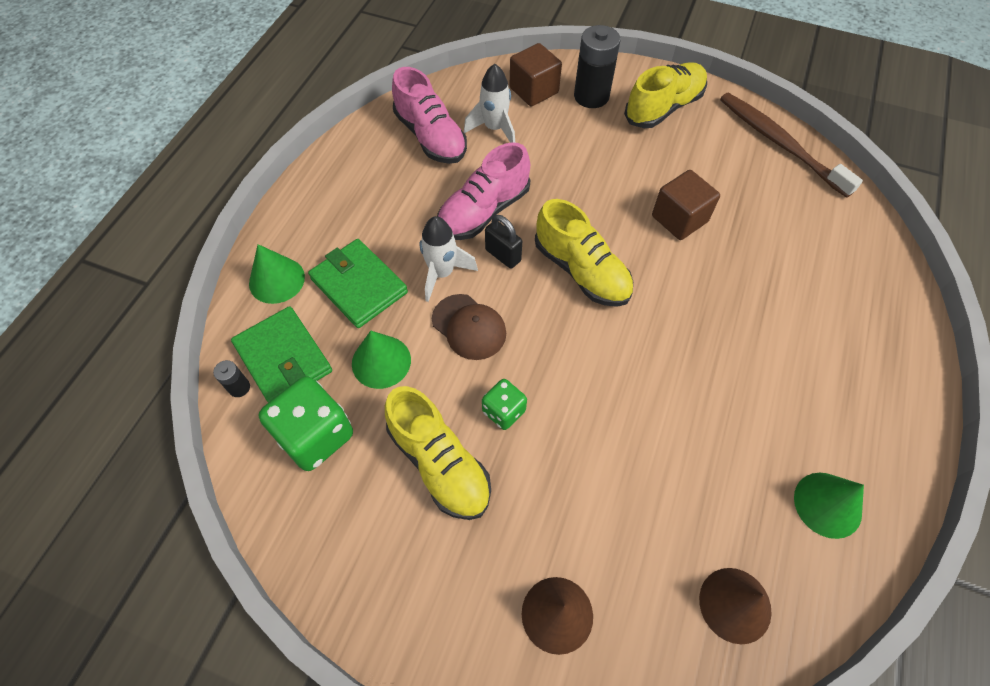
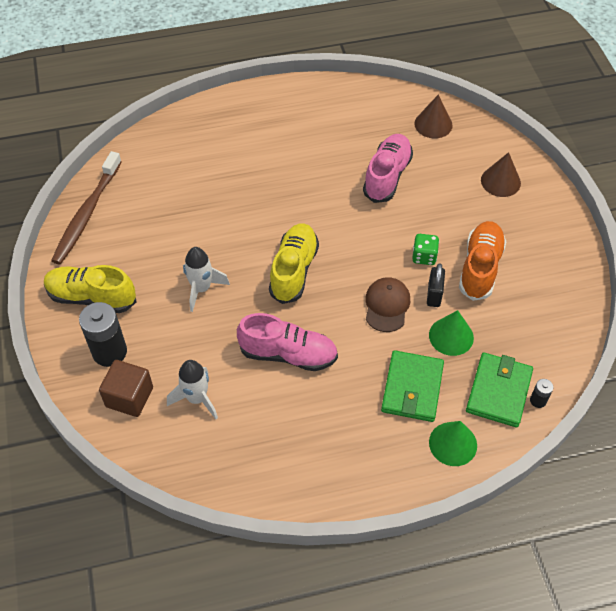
camera: 125 degrees left, 5 degrees down
(315, 435) = (523, 336): green dice -> none
(430, 137) = (239, 439): pink shoe -> pink shoe (387, 176)
(439, 463) = (480, 268): yellow shoe -> orange shoe
(442, 273) = (360, 346): white rocket -> white rocket (201, 289)
(503, 255) = (317, 320): black padlock -> black padlock (434, 295)
(679, 219) = (206, 239): brown cube -> none
(827, 504) = (353, 109): green cone -> none

